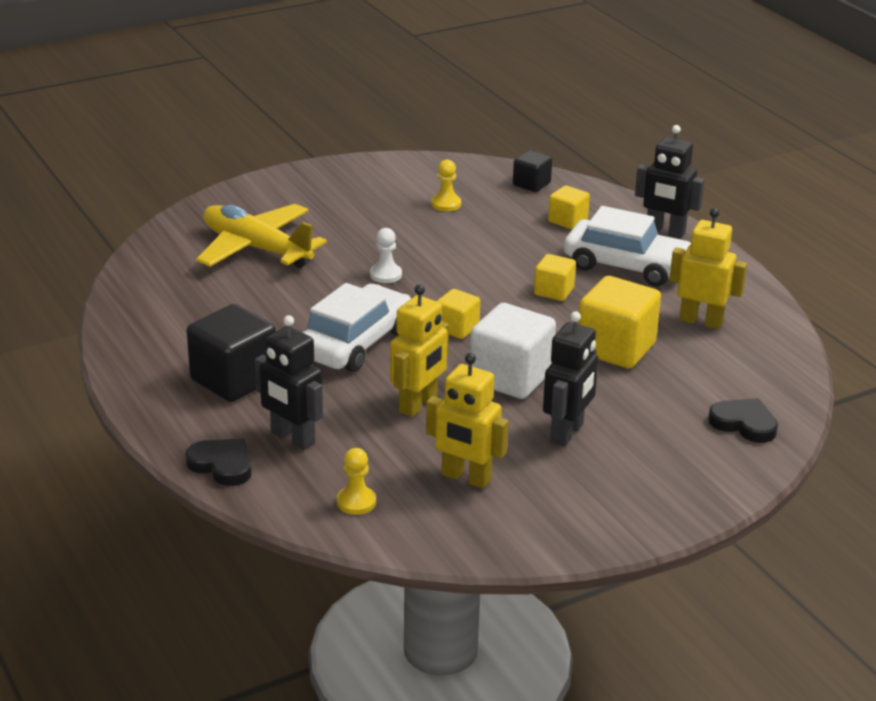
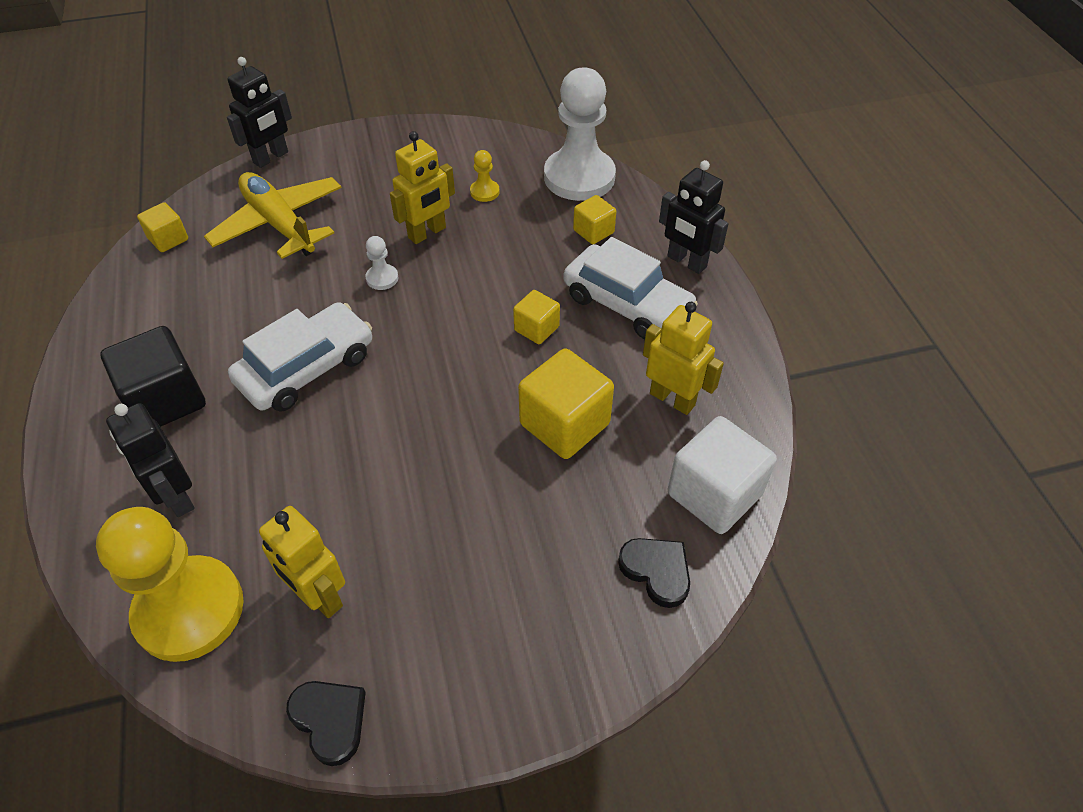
camera: 15 degrees right, 20 degrees up
(222, 465) = (89, 523): black heart -> black heart (330, 720)
(356, 502) = (189, 610): yellow pawn -> yellow pawn, size x2.46
(418, 405) = (324, 471): yellow robot -> yellow robot (427, 233)
(457, 328) = (415, 365): yellow cube -> yellow cube (168, 239)
(511, 377) = (436, 448): white cube -> white cube (714, 494)
(531, 184) = (579, 177): black cube -> white pawn
(567, 433) = (457, 547): black robot -> black robot (271, 158)

